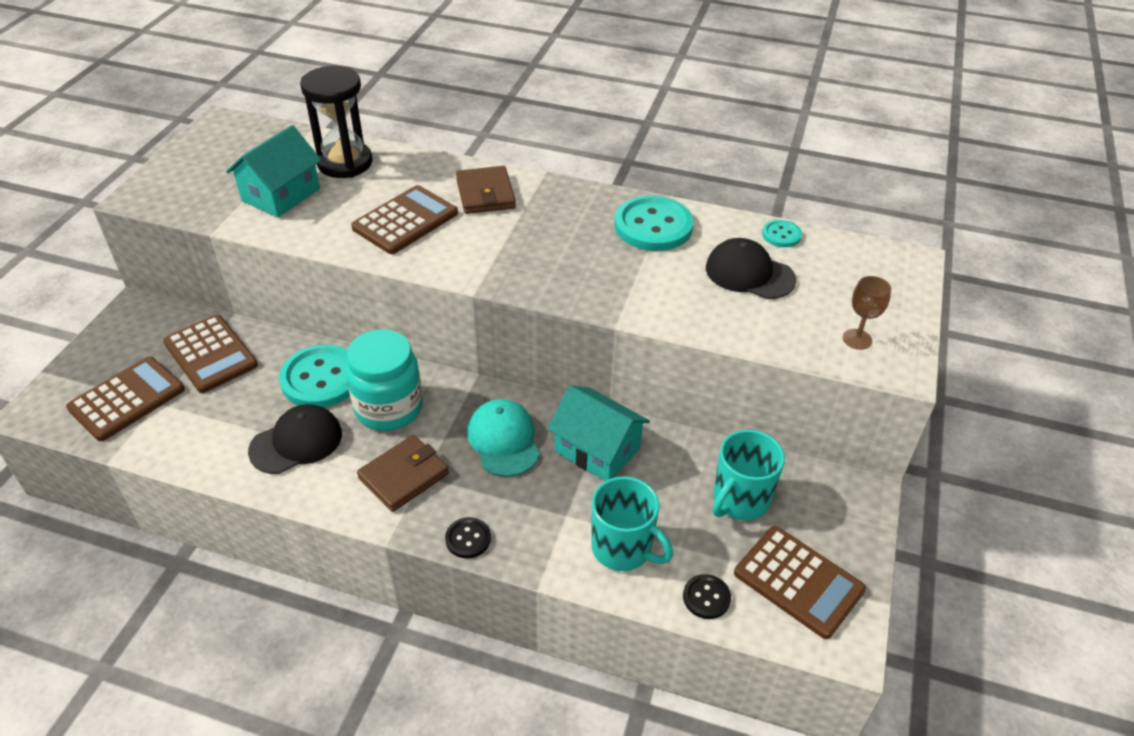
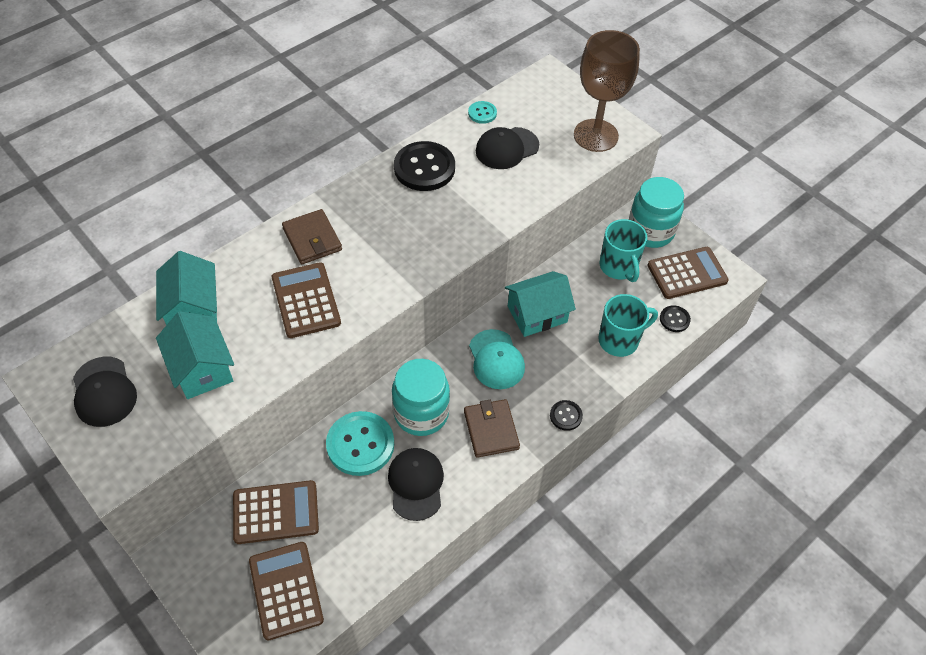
camera: 60 degrees left, 10 degrees up
(223, 156) = (104, 392): none -> black cap
(345, 163) = (193, 309): black hourglass -> turquoise house
(485, 194) = (312, 239): brown wallet -> brown wallet turned 45 degrees clockwise
(503, 440) = (496, 359): turquoise cap -> turquoise cap turned 120 degrees counterclockwise
(653, 226) = (424, 168): turquoise button -> black button
(831, 511) = (650, 231): none -> turquoise jar
(857, 339) = (595, 135): brown goblet -> brown goblet, size x2.32

